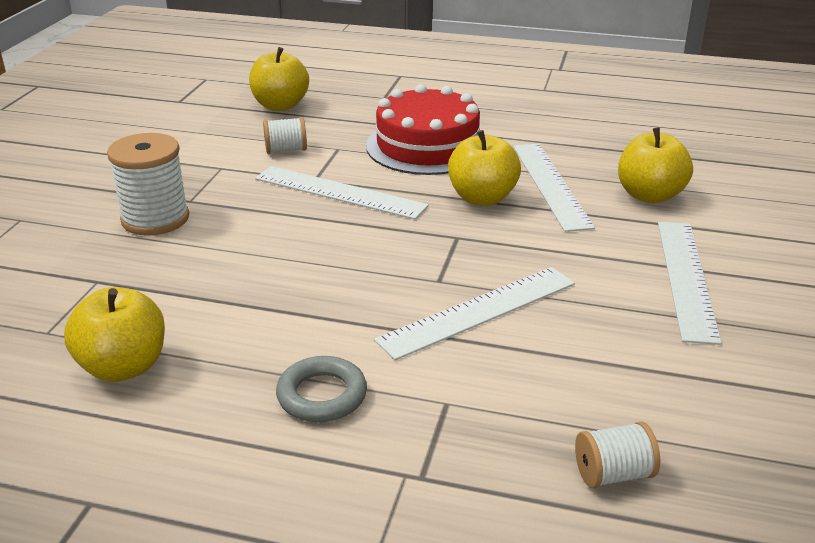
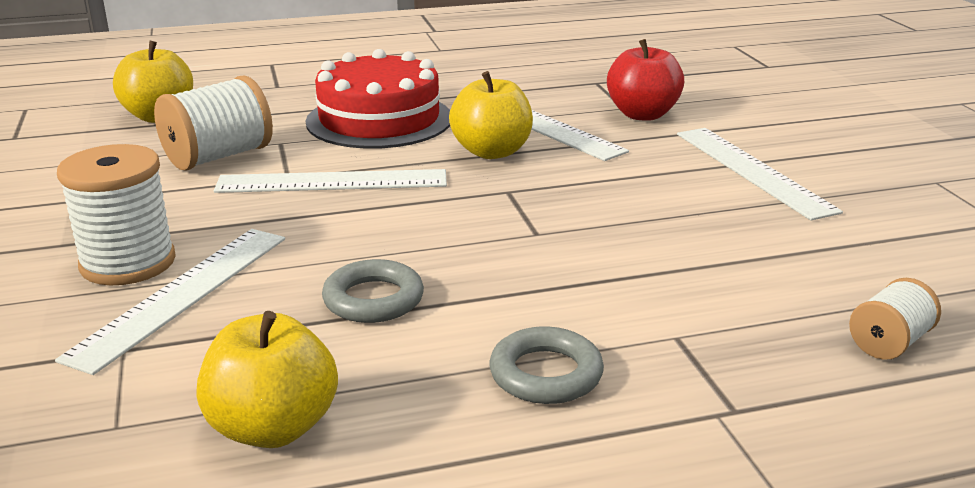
camera: 30 degrees left, 5 degrees down
(271, 296) = (373, 299): none -> grey ring
(286, 150) = (219, 157): white spool -> white spool, size x1.77
(478, 311) = (608, 248): white ruler -> white ruler (181, 294)
(649, 195) = (642, 114): yellow apple -> red apple

